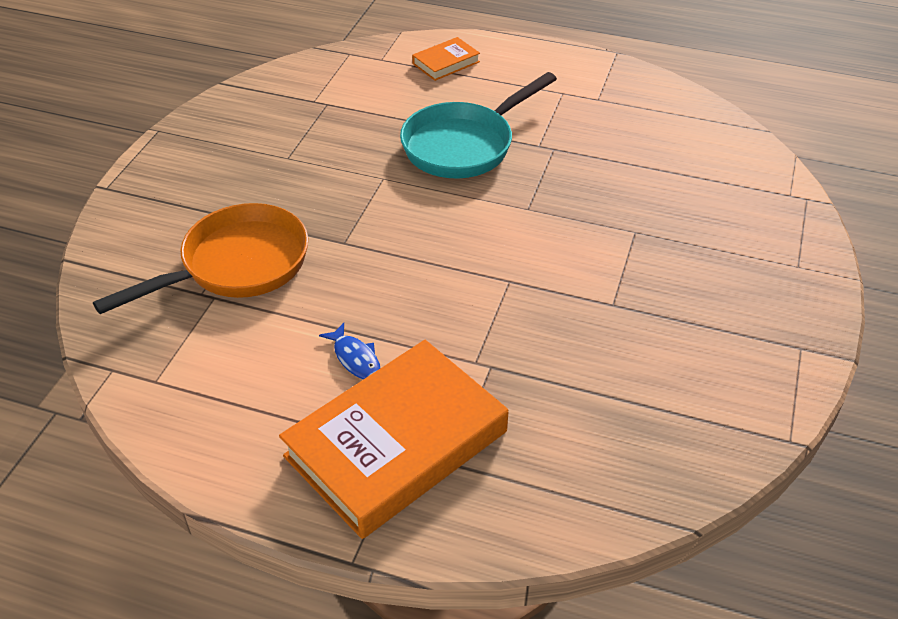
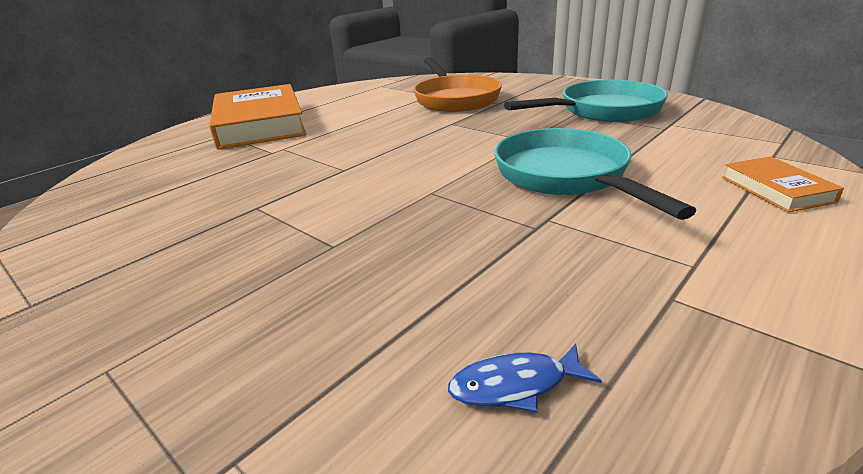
camera: 115 degrees right, 15 degrees down
(277, 140) = (603, 111): none -> turquoise pan
(355, 358) = (336, 120): blue fish -> blue fish (515, 385)

